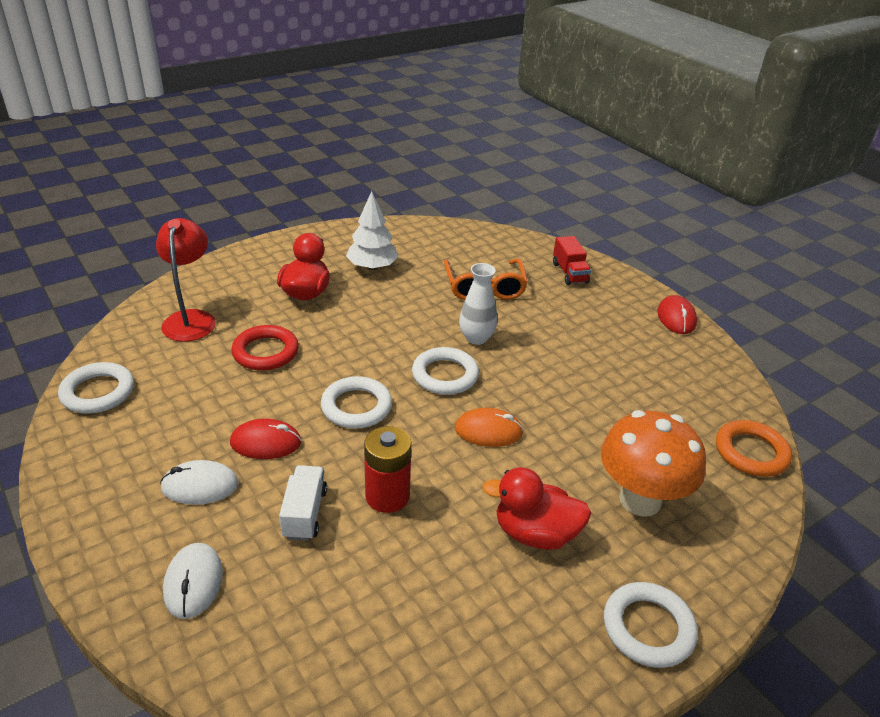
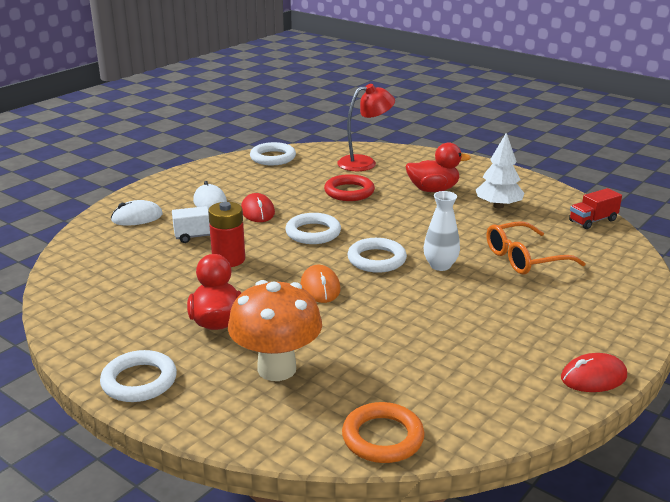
camera: 75 degrees right, 10 degrees down
(569, 273) = (607, 300): red truck -> red truck (592, 221)

